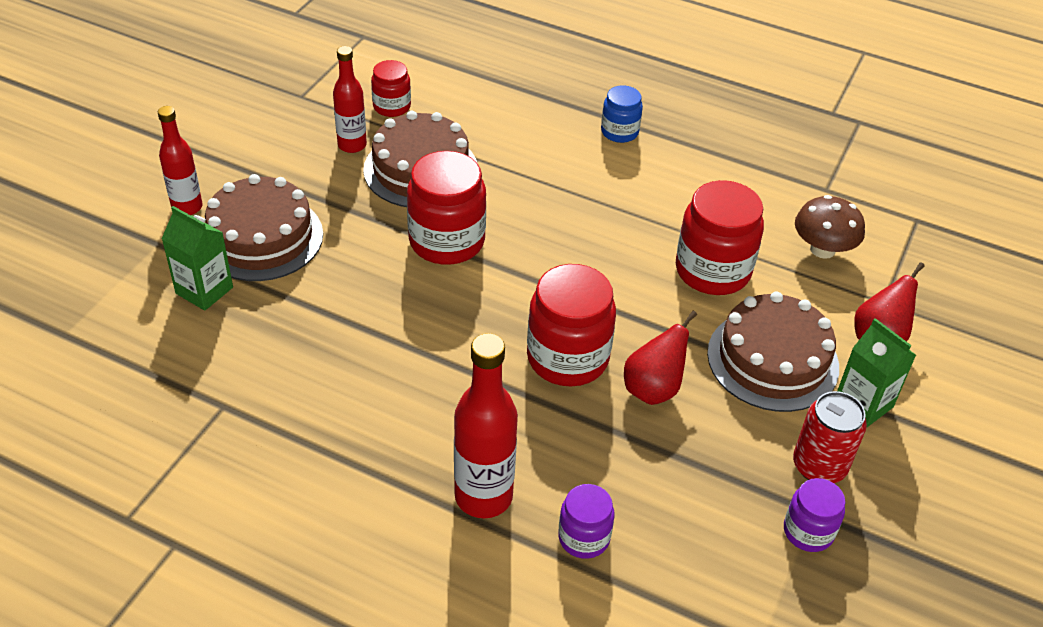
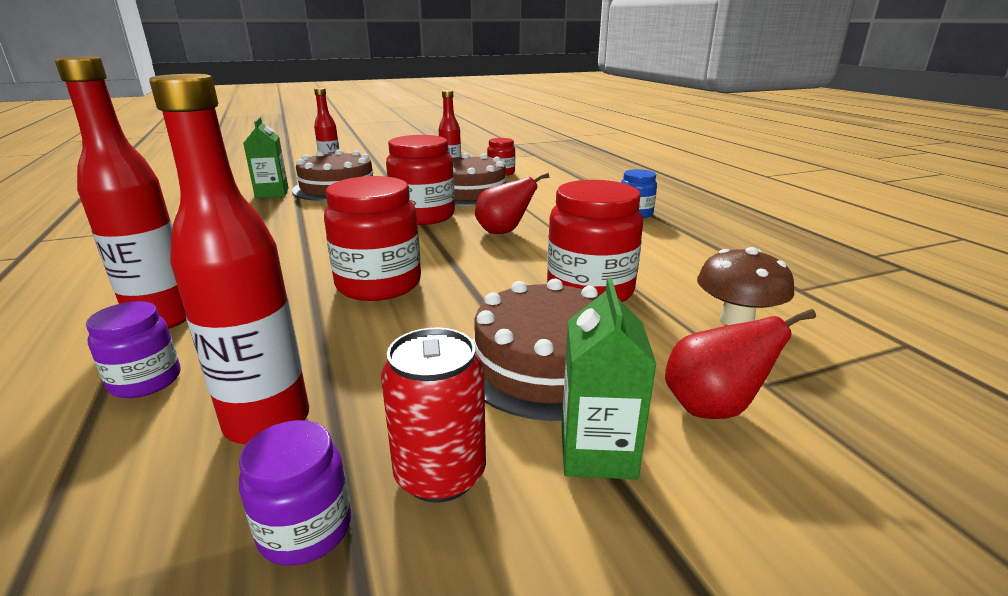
camera: 45 degrees right, 20 degrees down
(653, 389) = (401, 327): red pear -> red pear (503, 232)
(700, 504) = (267, 422): none -> red bottle

